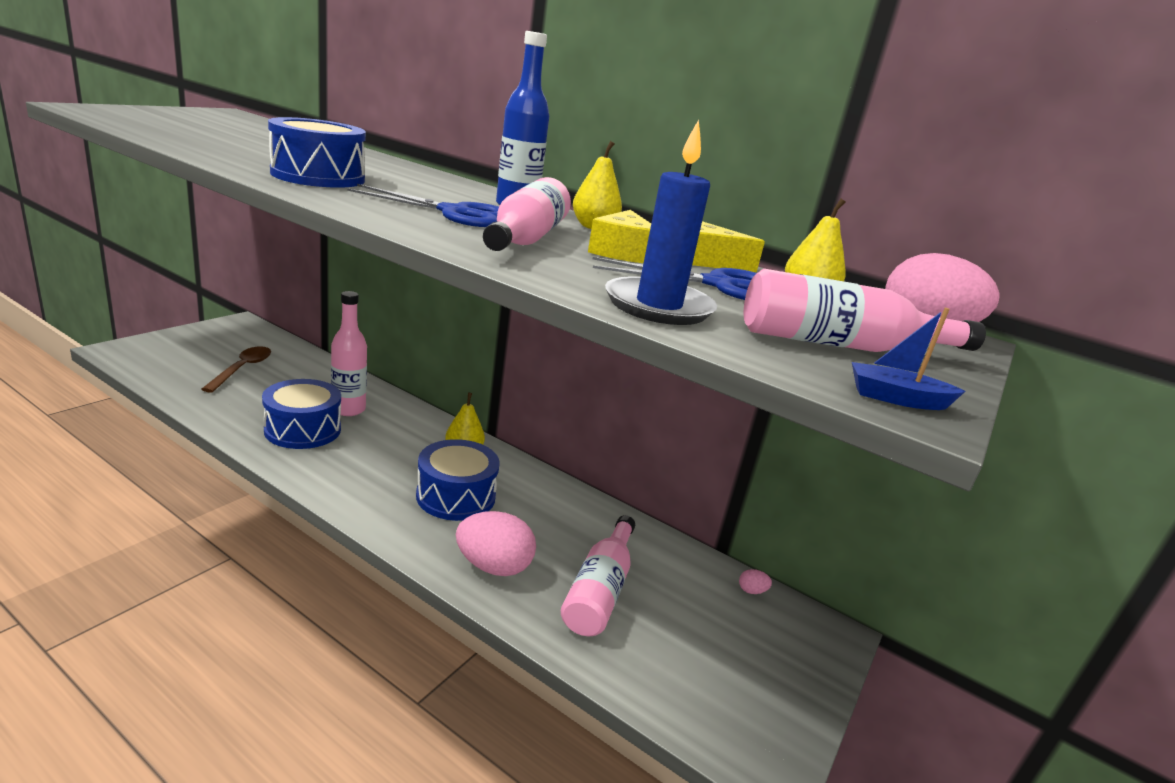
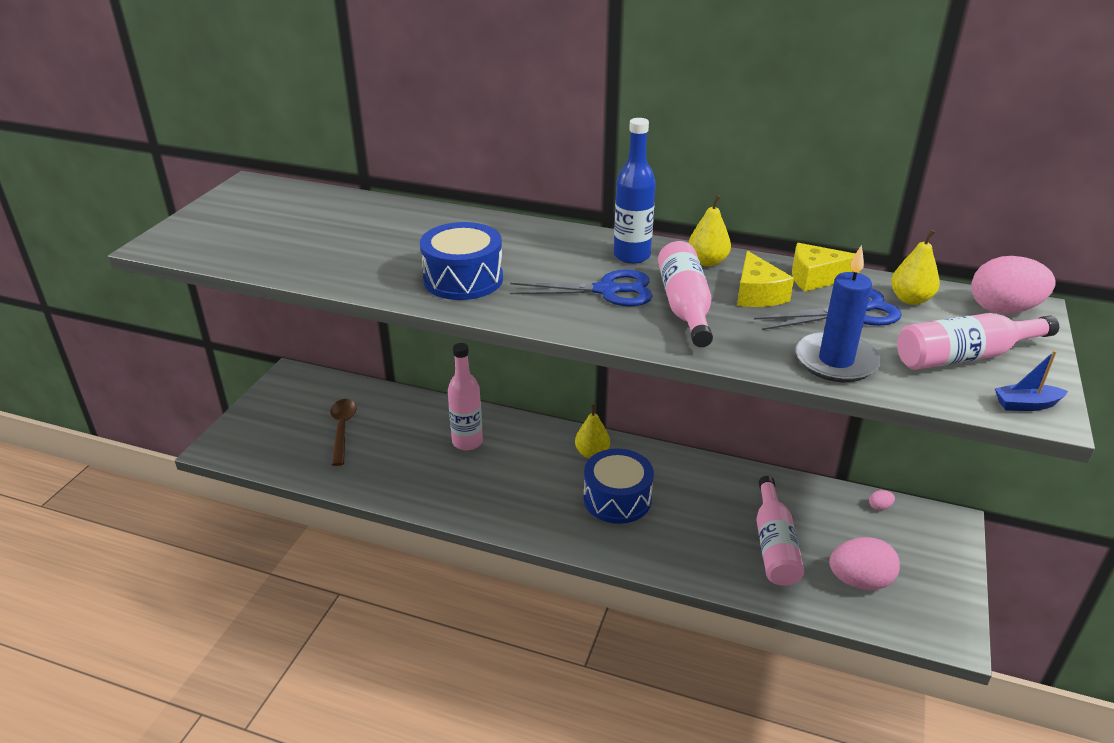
camera: 10 degrees left, 10 degrees up
(303, 430) = (449, 477): blue drum -> none
(493, 566) = (688, 552): pink egg -> pink egg (859, 581)

